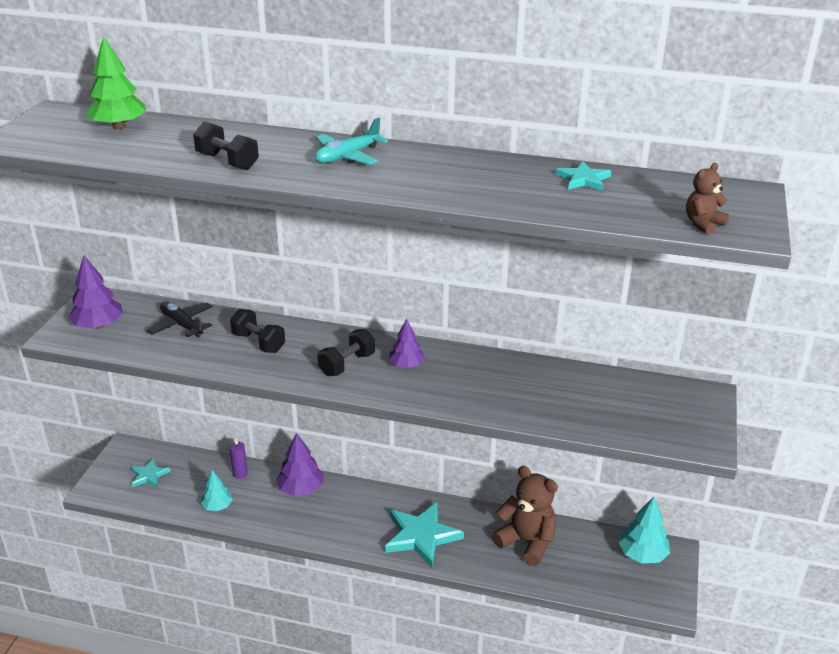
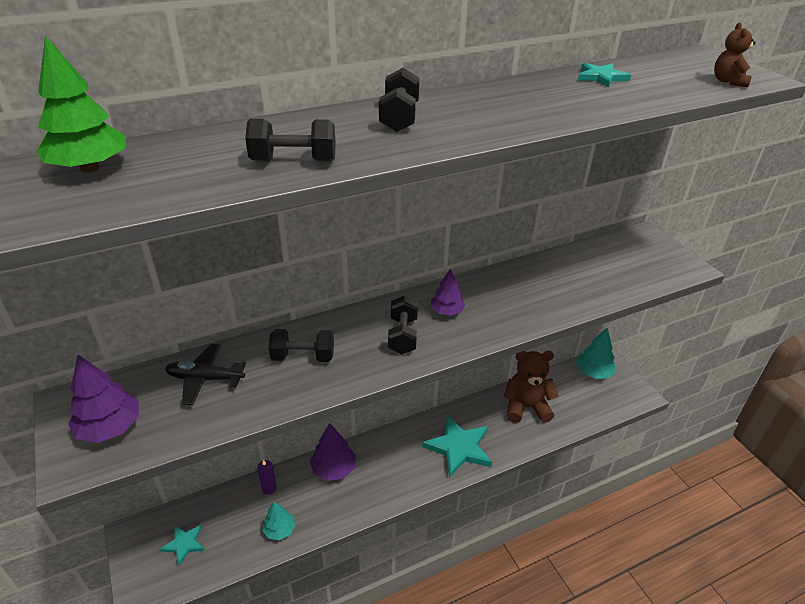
camera: 40 degrees left, 5 degrees up
(347, 156) = (399, 118): turquoise plane -> black dumbbell

